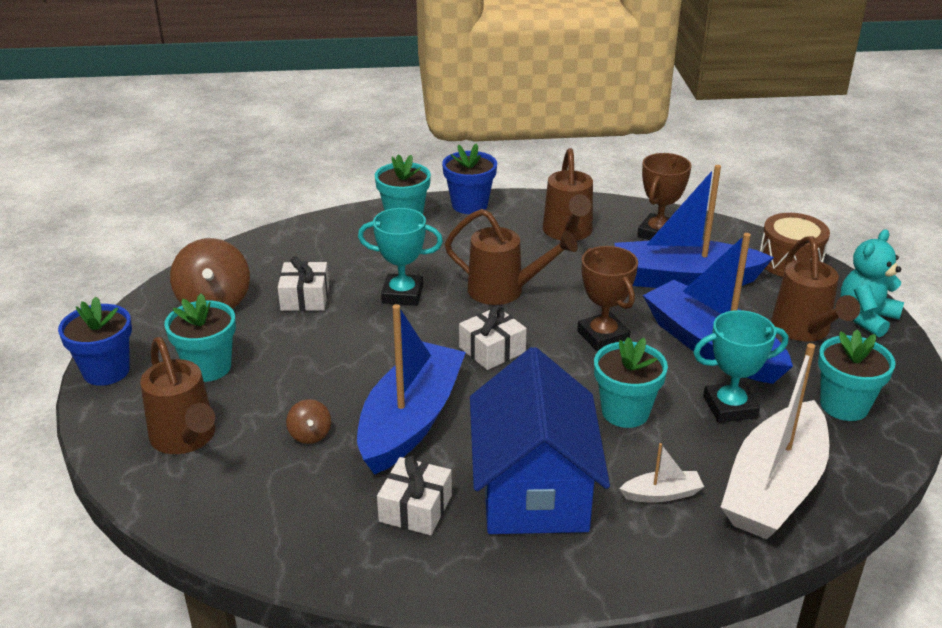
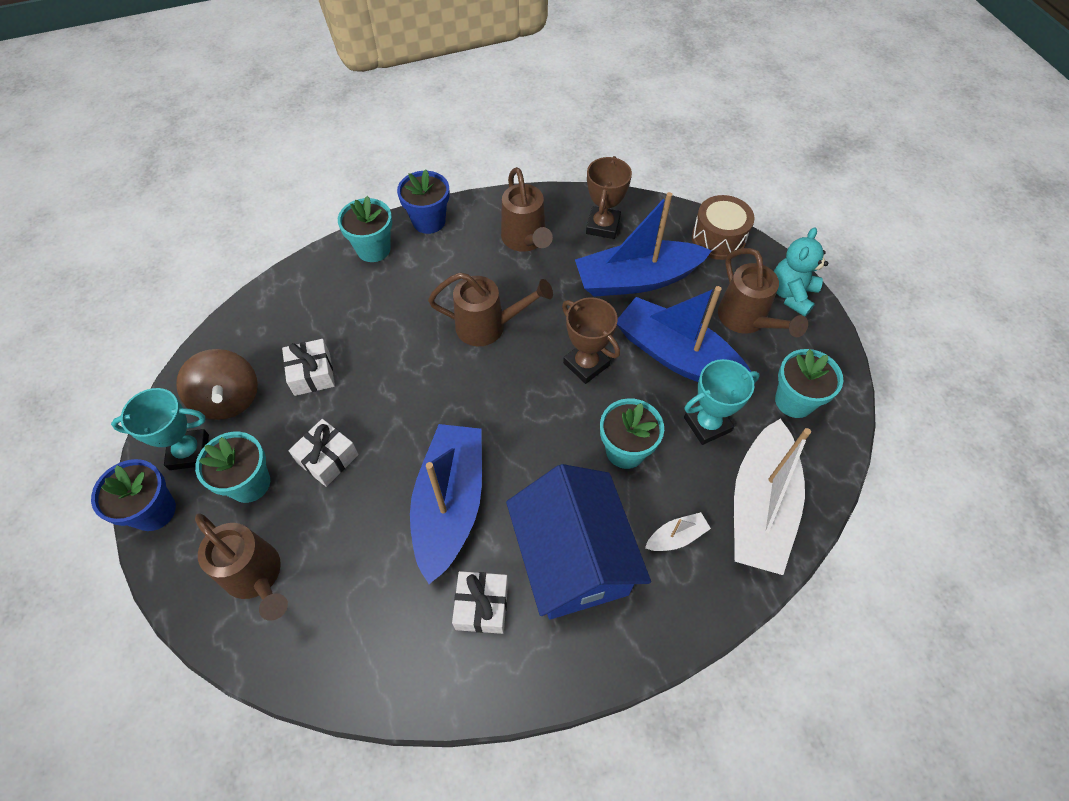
camera: 15 degrees left, 25 degrees up
(310, 435) = (367, 543): brown spinning top -> none
(402, 294) = (400, 350): turquoise trophy -> turquoise trophy (189, 452)
(492, 350) = (497, 402): white gift -> white gift (327, 458)

